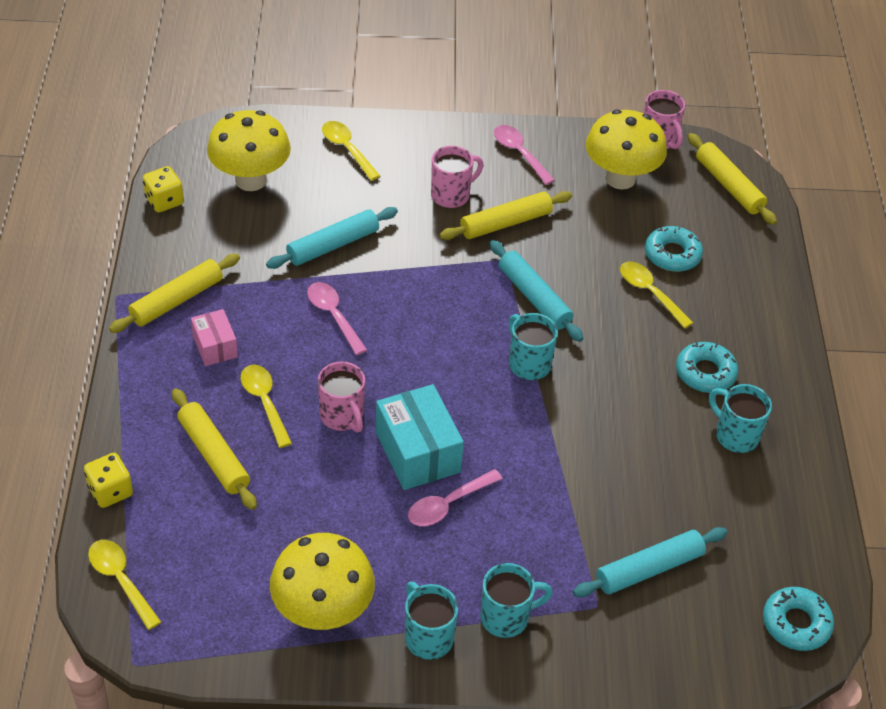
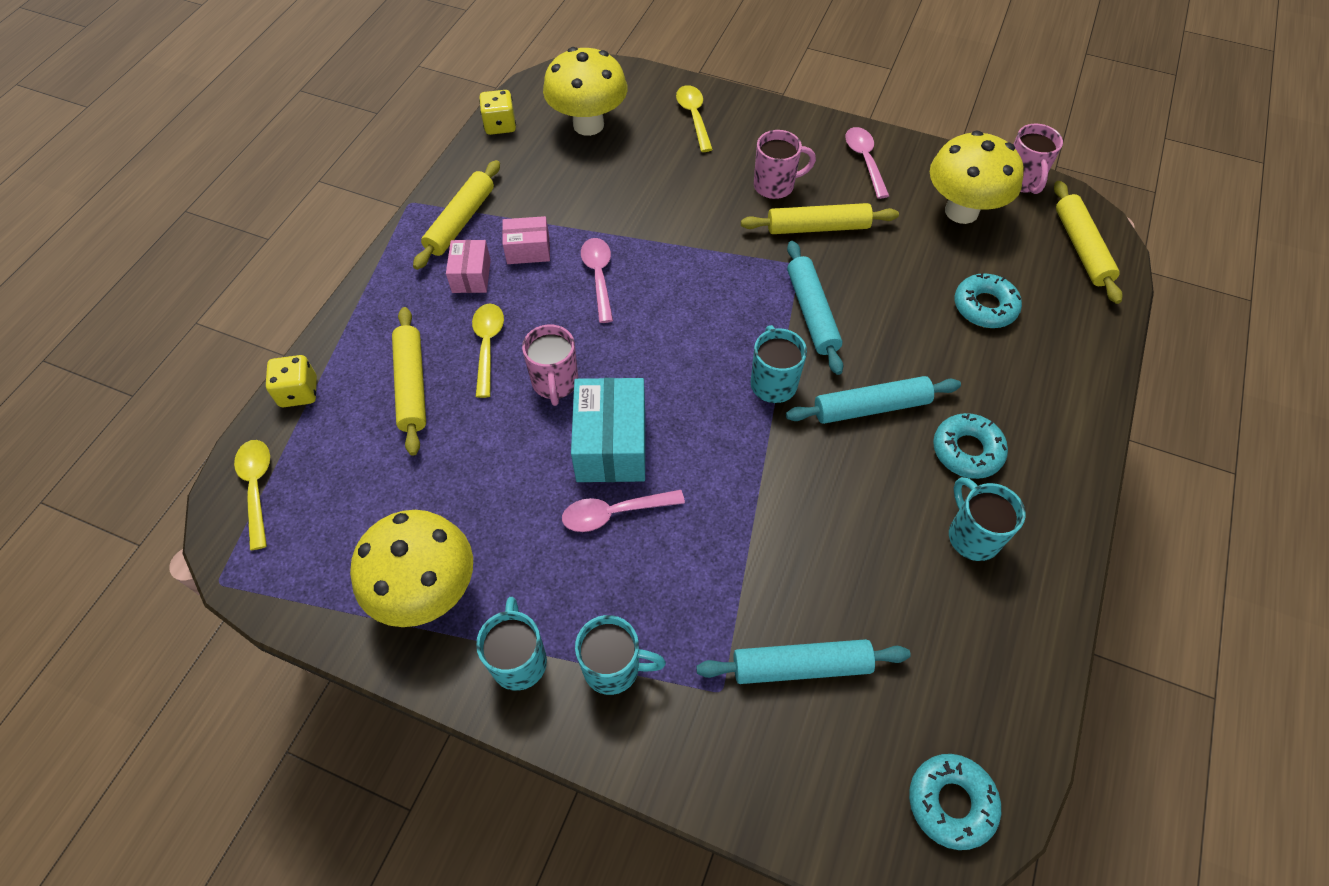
camera: 25 degrees right, 10 degrees up
(177, 300) = (460, 221): yellow rolling pin -> yellow rolling pin turned 45 degrees counterclockwise
(256, 309) = (528, 250): none -> pink box
(333, 245) = (633, 206): turquoise rolling pin -> turquoise rolling pin (871, 407)
(650, 293) = (941, 342): yellow spoon -> none

